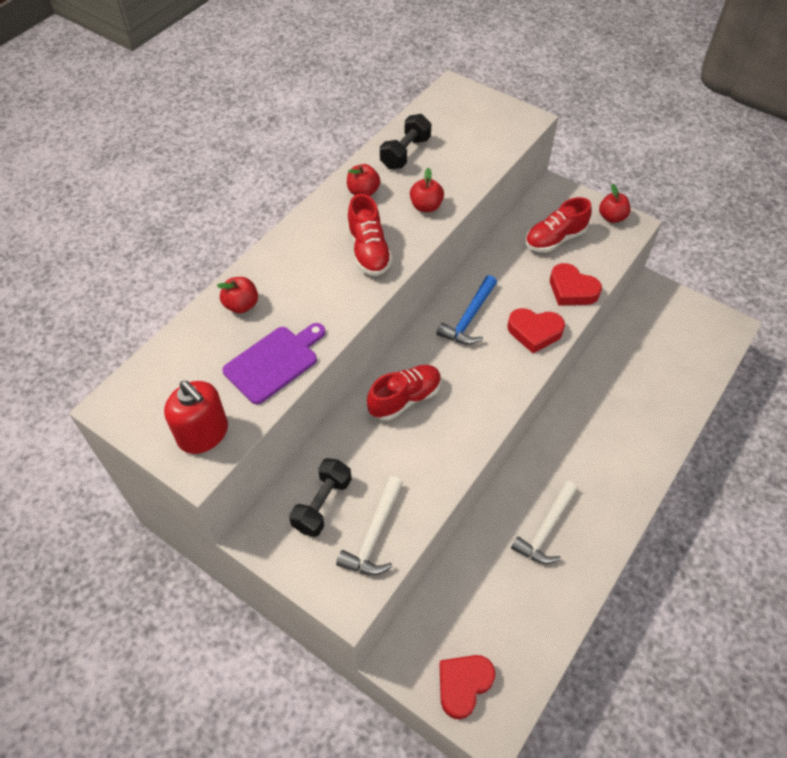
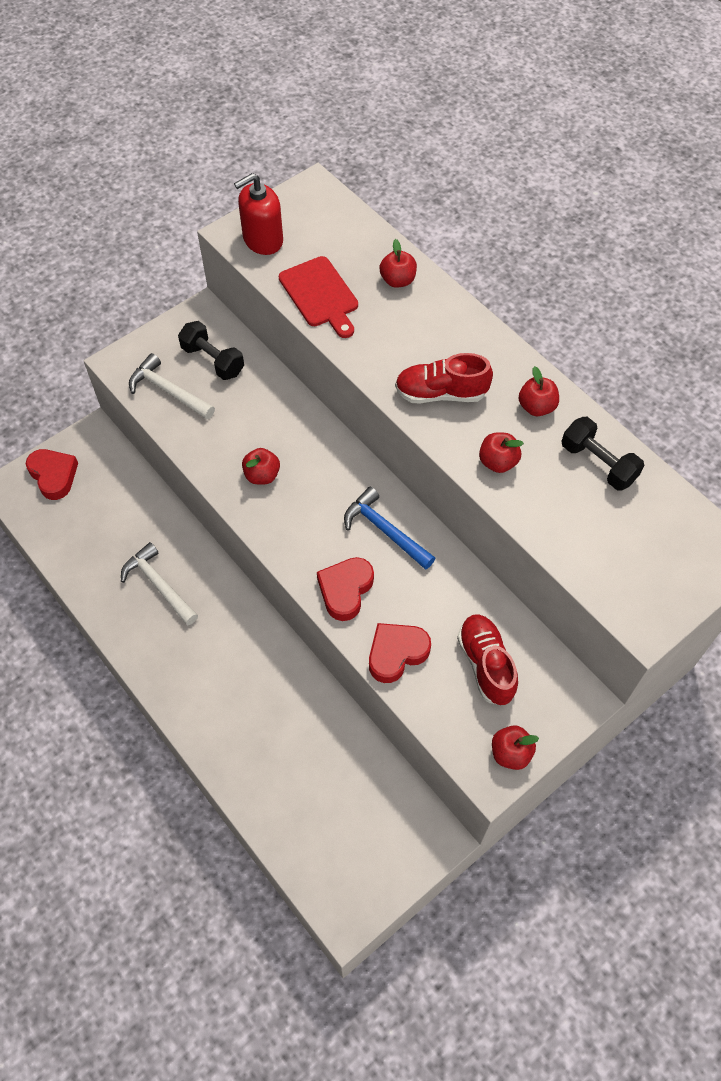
camera: 105 degrees right, 5 degrees up
(274, 362) = (320, 295): purple cutting board -> red cutting board
(405, 399) = (299, 445): red shoe -> none
(447, 420) = (262, 475): none -> red apple

